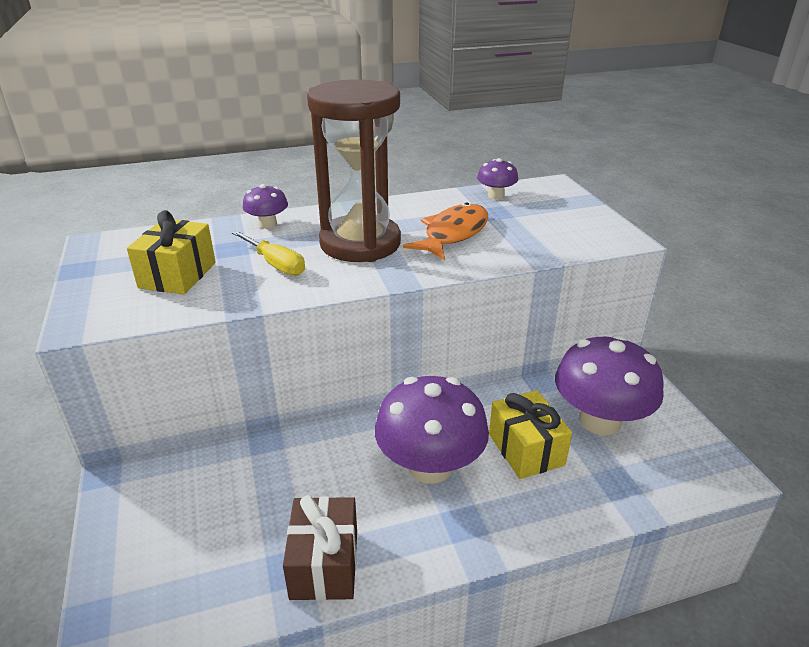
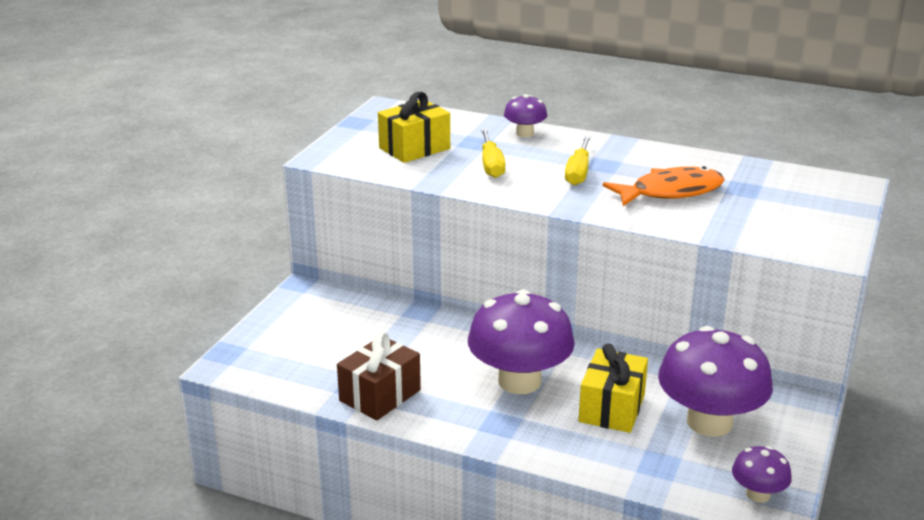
camera: 40 degrees right, 5 degrees down
(360, 243) = (578, 172): brown hourglass -> yellow screwdriver
(496, 196) = (769, 175): purple mushroom -> purple mushroom (758, 494)

